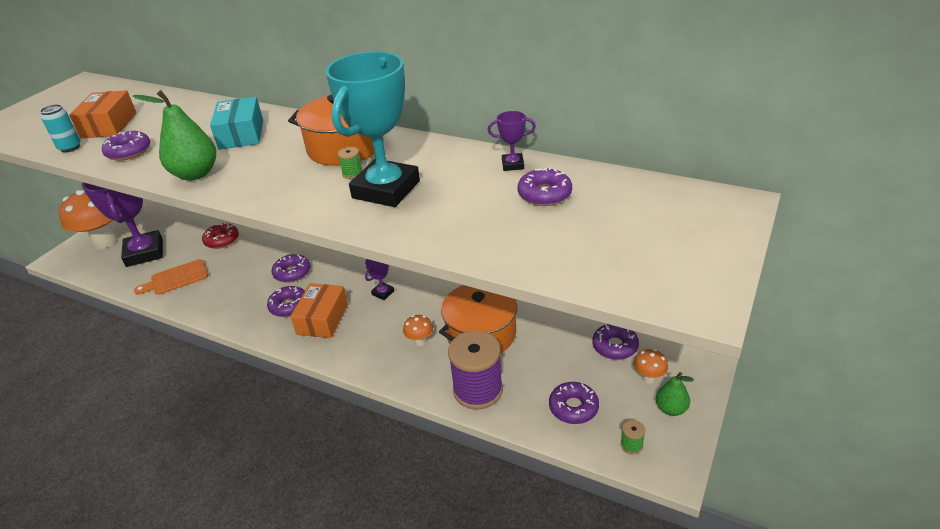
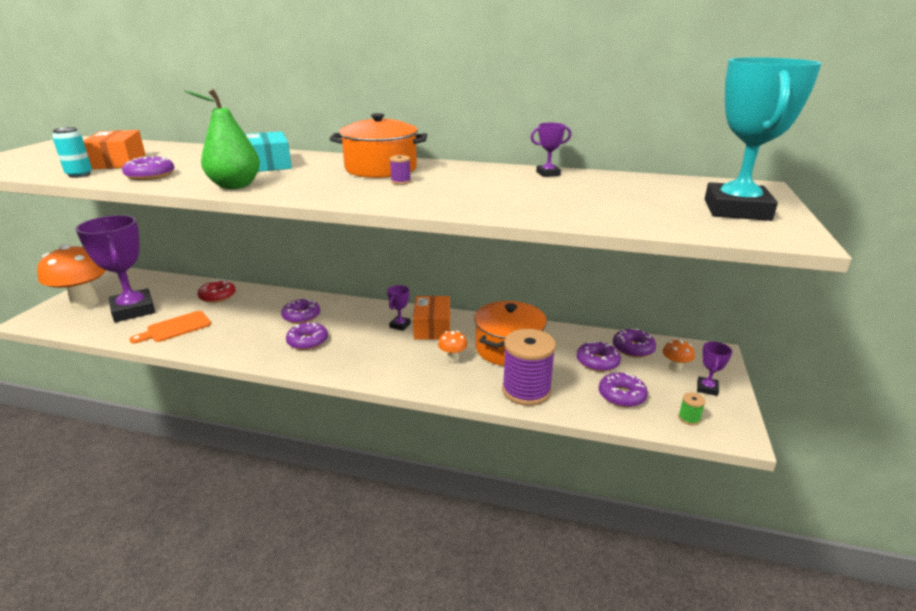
camera: 15 degrees left, 10 degrees down
(322, 319) = (347, 349): orange box -> orange box (432, 327)
(352, 173) = (401, 181): green spool -> purple spool
(386, 189) = (442, 189): turquoise trophy -> turquoise trophy (736, 210)
(544, 194) = (592, 187): purple donut -> purple donut (597, 362)
(671, 409) = (707, 388): green pear -> purple trophy

